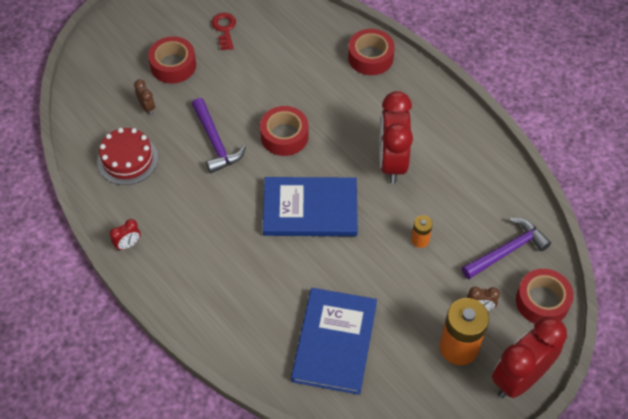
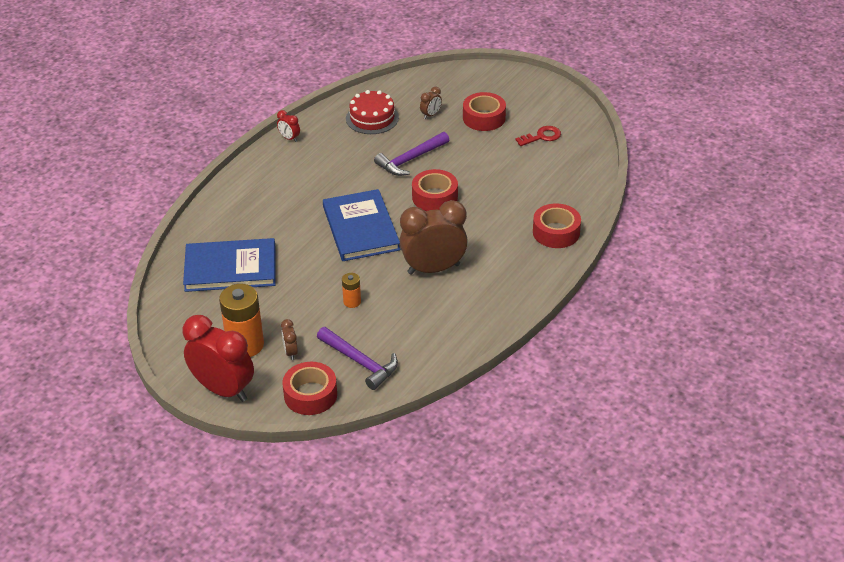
camera: 75 degrees right, 15 degrees down
(392, 162) = (433, 269): red clock -> brown clock

